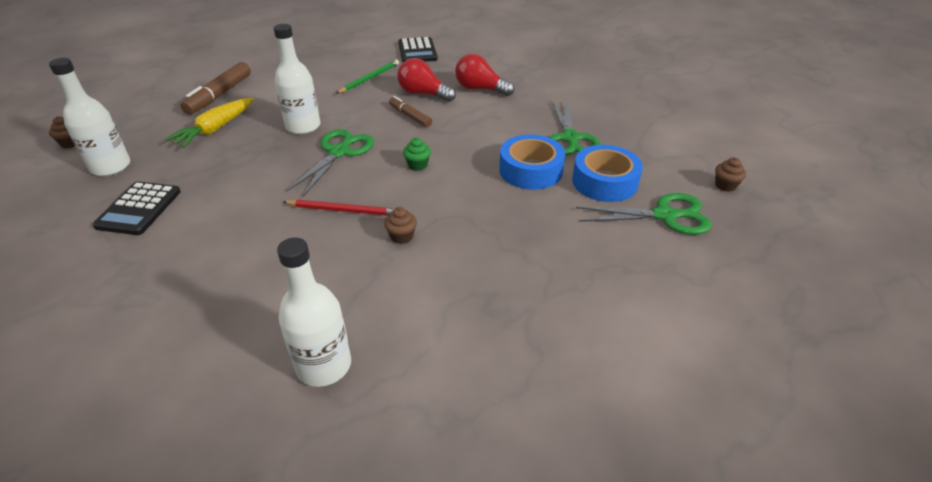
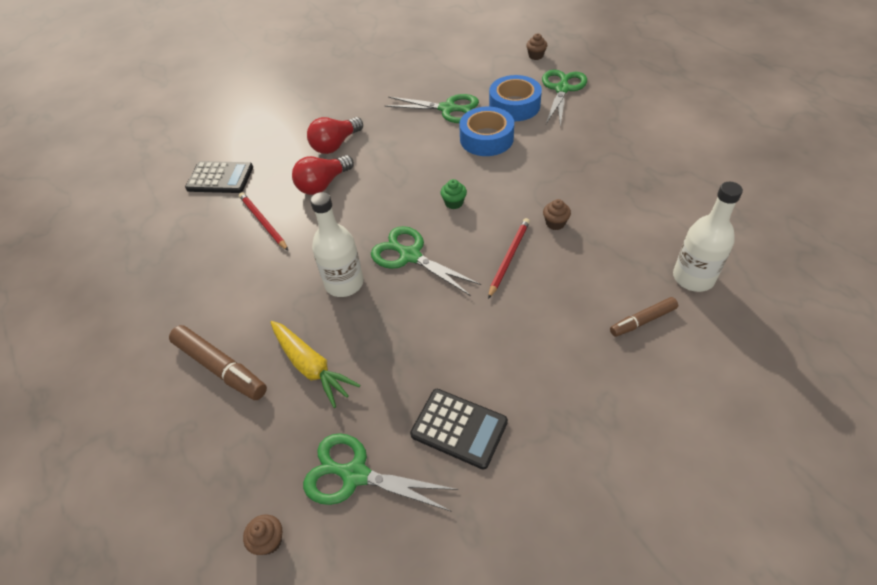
camera: 70 degrees left, 10 degrees up
(110, 167) = (355, 474): white bottle -> green scissors
(369, 78) = (263, 222): green pencil -> red pencil
(410, 116) = (364, 199): brown marker -> brown marker (643, 321)

